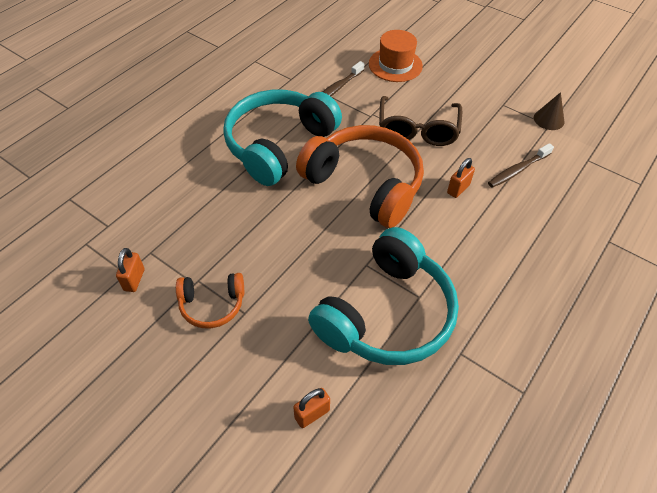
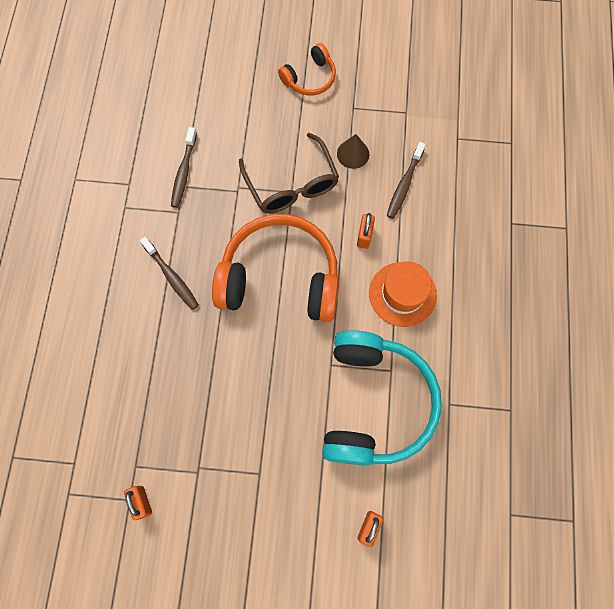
camera: 30 degrees left, 20 degrees up
(212, 305) = (227, 483): orange headphones -> orange headphones (310, 78)
(278, 144) = (171, 276): turquoise headphones -> brown toothbrush
(395, 65) = (223, 108): orange hat -> orange hat (402, 294)
(549, 119) = (403, 105): brown cone -> brown cone (353, 154)

